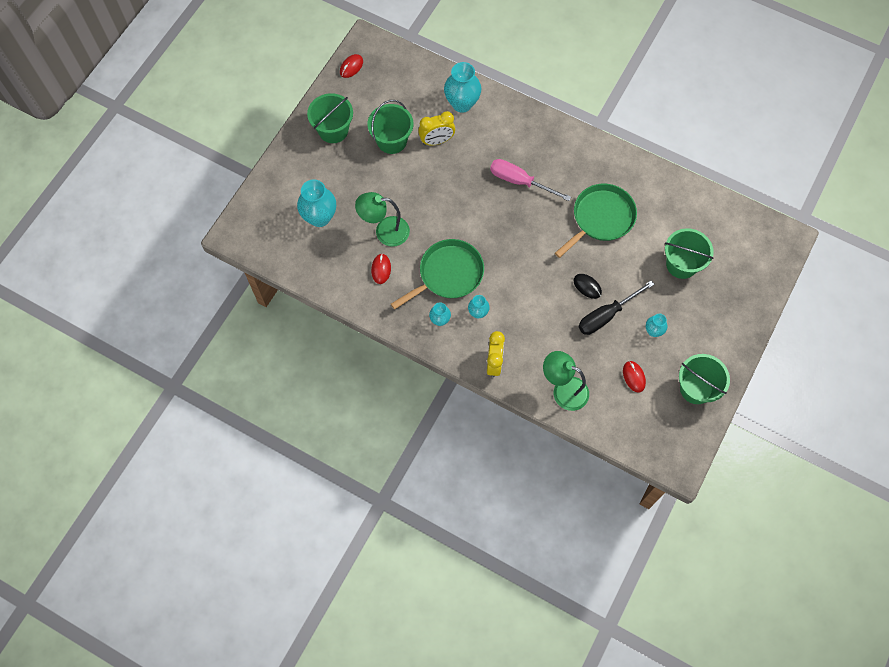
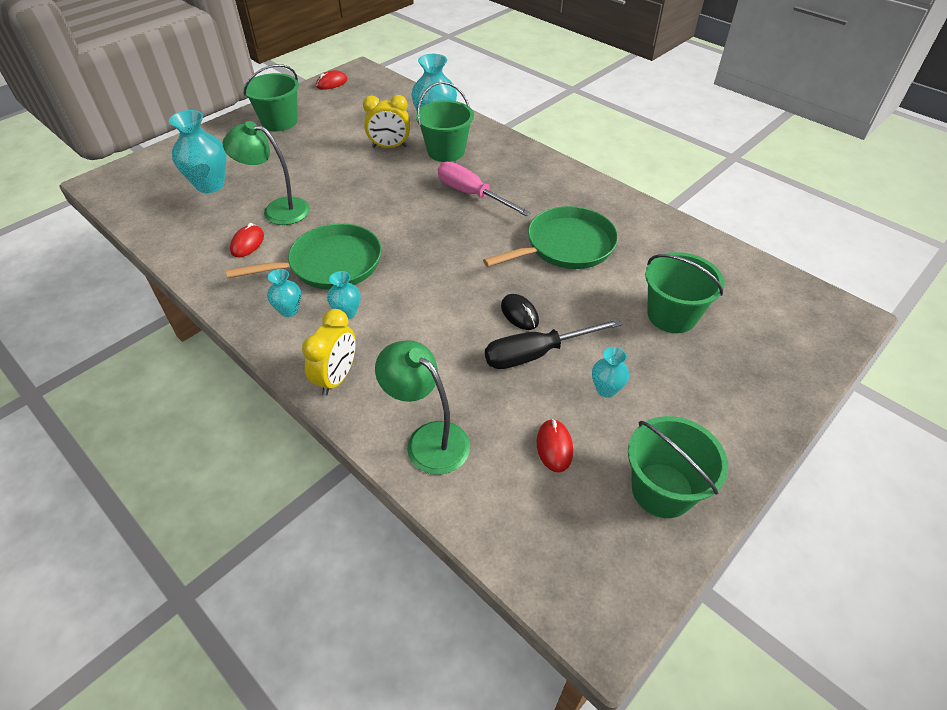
camera: 15 degrees right, 20 degrees down
(392, 140) = (338, 139): green bucket -> green bucket (446, 151)

